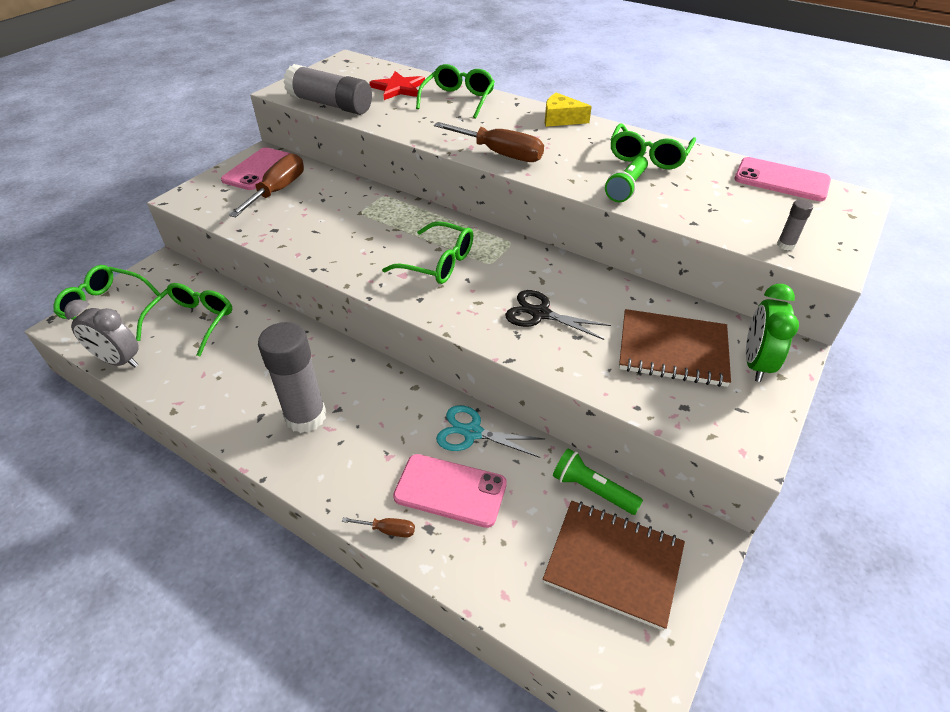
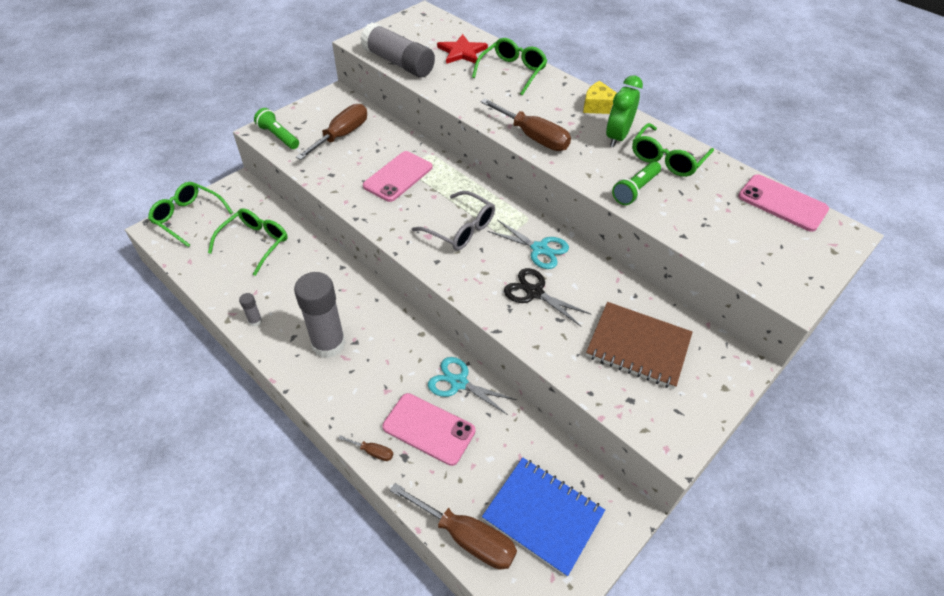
camera: 10 degrees right, 5 degrees up
(119, 361) = (192, 268): grey clock -> none
(258, 169) = (329, 111): pink phone -> pink phone (398, 176)
(438, 263) = (460, 229): green glasses -> grey glasses
(529, 609) = (466, 537): none -> brown screwdriver
(532, 270) = (539, 249): none -> turquoise scissors
(592, 490) = (544, 451): green flashlight -> green flashlight (278, 136)
(613, 564) = (543, 516): brown notebook -> blue notebook
(755, 363) = (707, 372): green clock -> green clock (617, 137)
(786, 245) = (758, 272): grey glue stick -> grey glue stick (255, 321)

